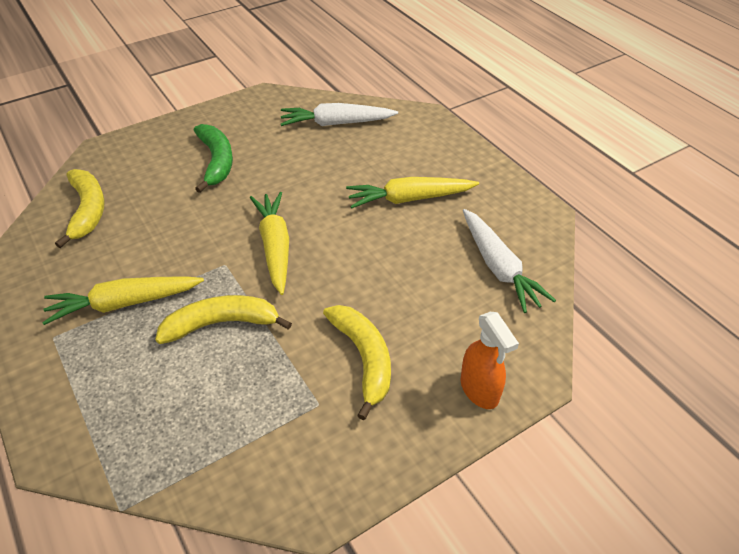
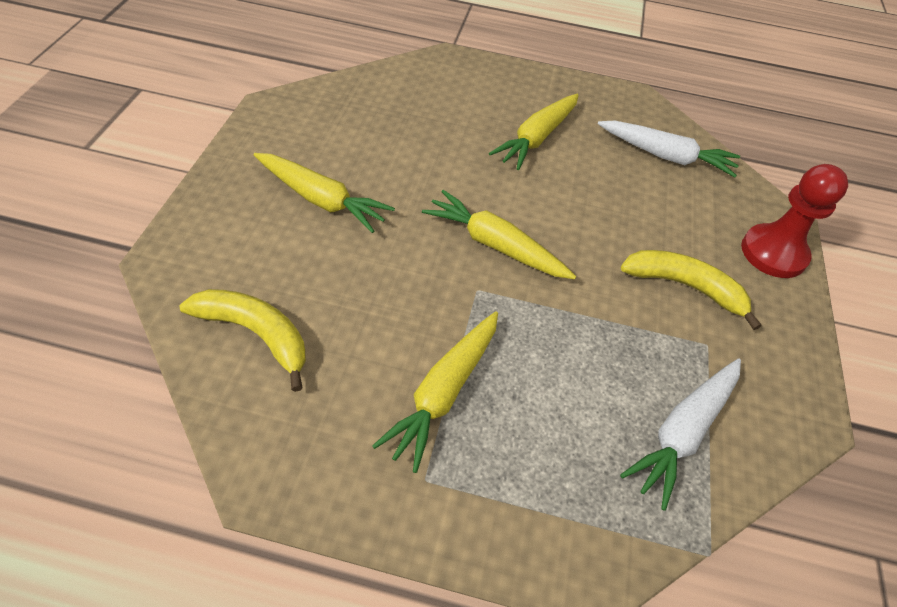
camera: 50 degrees left, 5 degrees up
(216, 161) = (321, 199): green banana -> yellow carrot
(222, 323) = (552, 341): yellow banana -> none
(336, 123) = (382, 102): white carrot -> white carrot (683, 432)
(479, 390) = (773, 253): orange spray bottle -> red pawn

